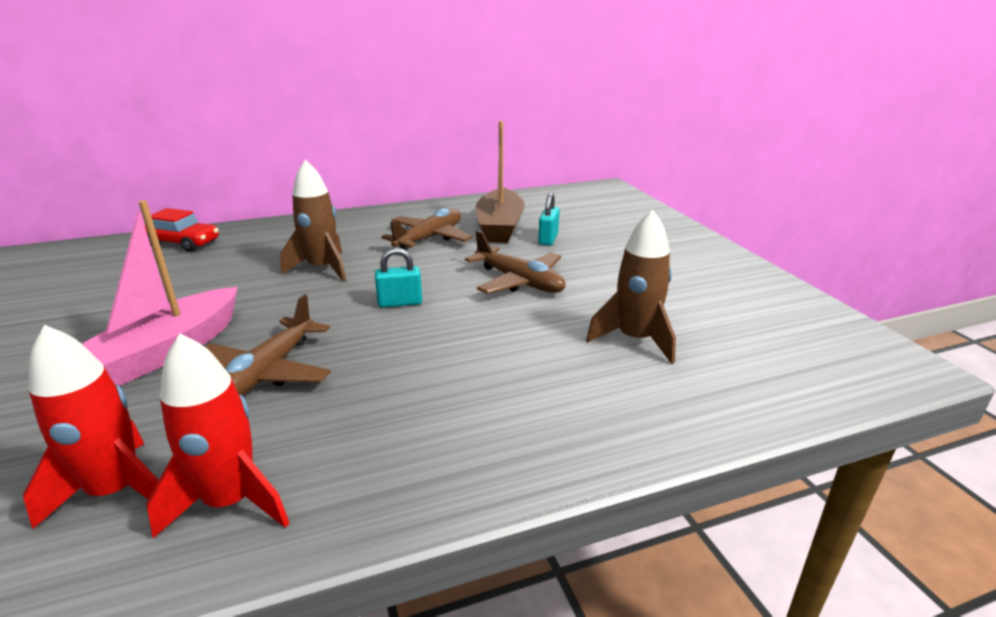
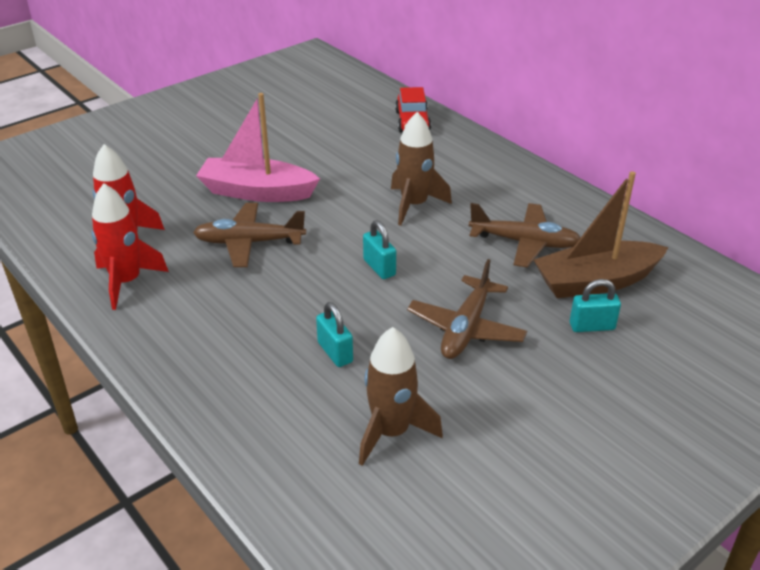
camera: 70 degrees right, 10 degrees up
(510, 349) = (335, 352): none -> turquoise padlock

